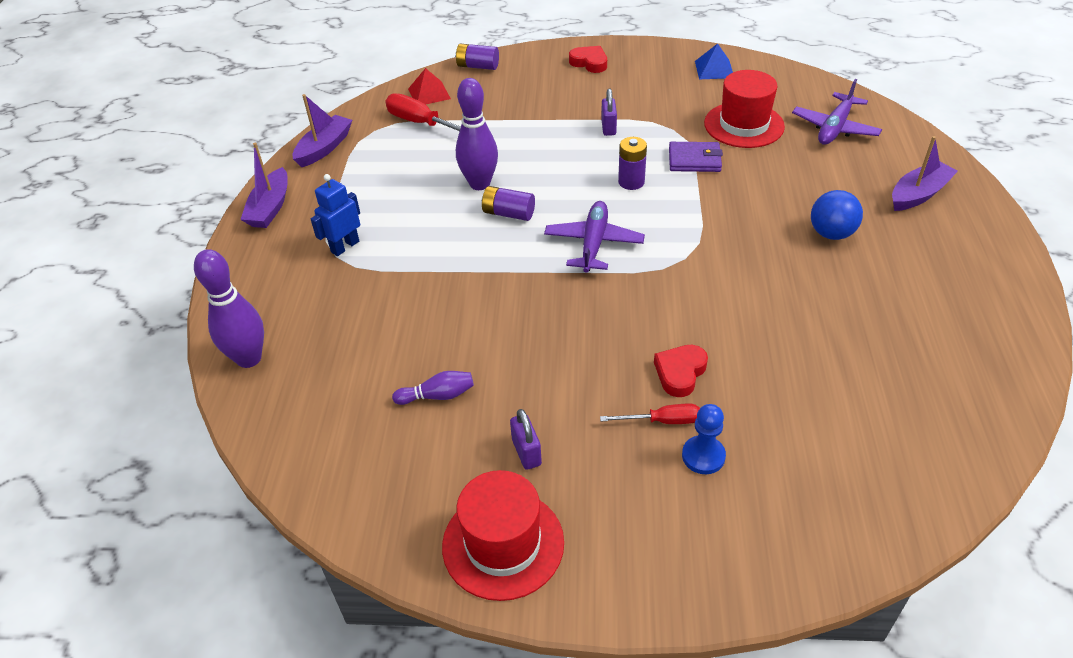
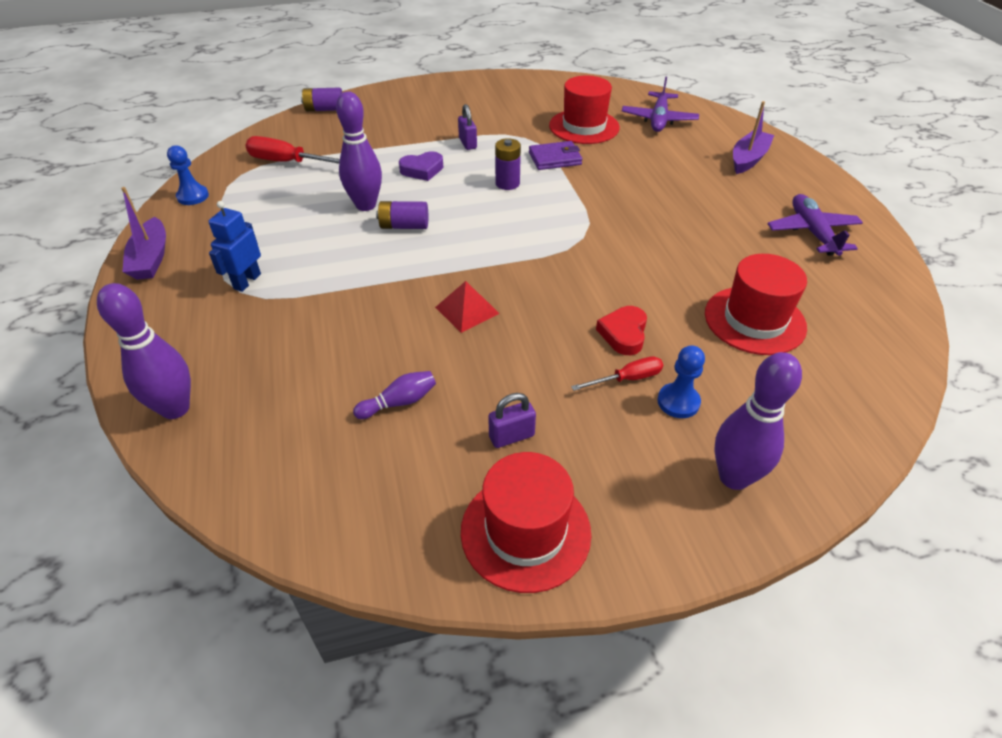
camera: 20 degrees left, 0 degrees up
(324, 148) = (193, 196): purple boat -> blue pawn
(429, 93) = (285, 137): red pyramid -> red pyramid (467, 310)
(526, 452) = (511, 436): purple padlock -> purple padlock turned 75 degrees counterclockwise
(550, 152) = (422, 170): none -> purple heart
(589, 63) = (428, 95): red heart -> none
(594, 243) = (496, 238): purple plane -> purple plane (812, 232)
(714, 69) = (539, 88): blue pyramid -> none
(723, 544) = (734, 477): none -> purple bowling pin
(828, 387) = (754, 320): none -> red hat
(831, 233) = (696, 198): blue ball -> none

